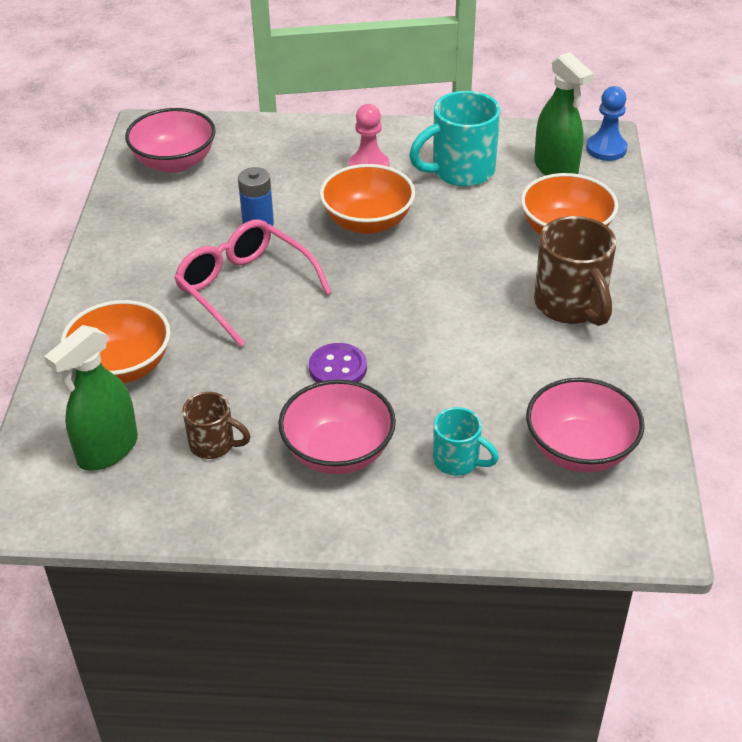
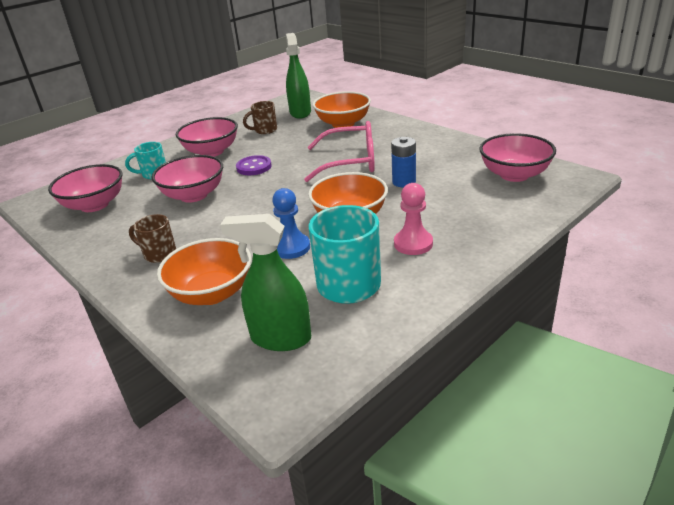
camera: 135 degrees right, 10 degrees down
(456, 370) = (193, 195): none -> pink bowl
(571, 306) = (159, 254): brown mug -> brown mug, size x0.57
(606, 149) = (259, 395): blue pawn -> blue pawn (291, 247)

